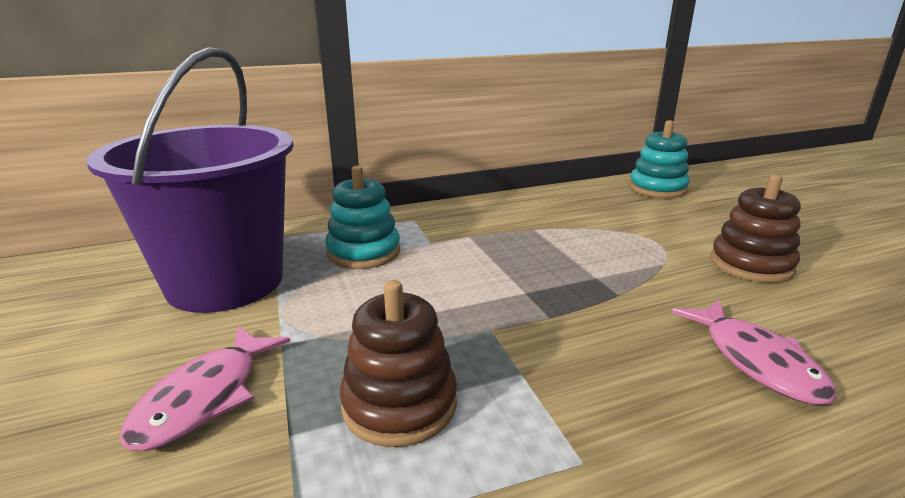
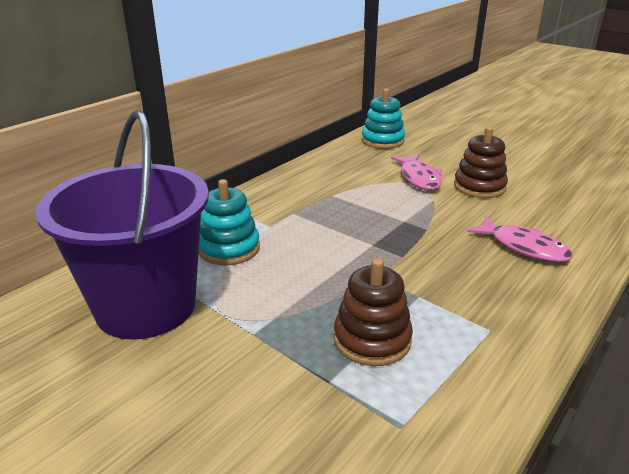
camera: 30 degrees left, 5 degrees up
(205, 398) = (246, 385): pink fish -> pink fish (419, 178)

